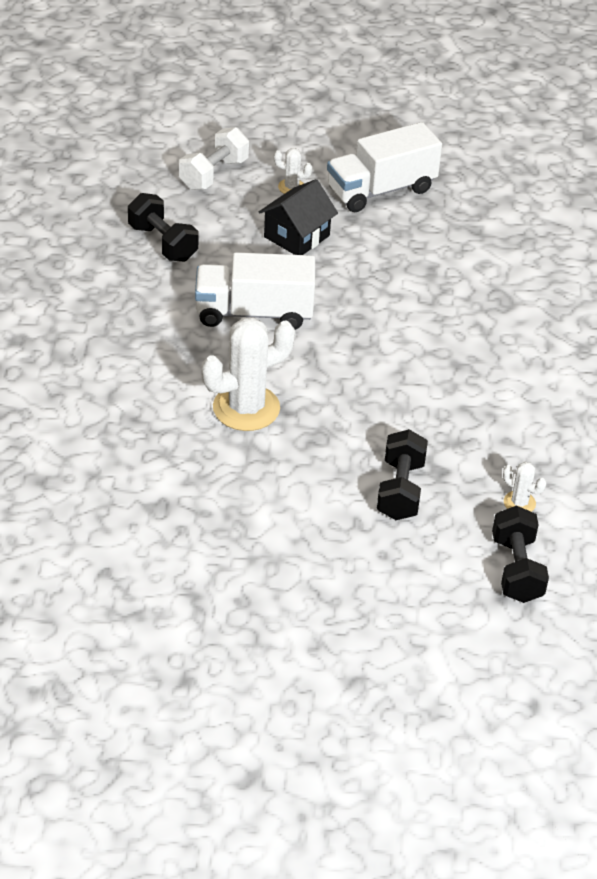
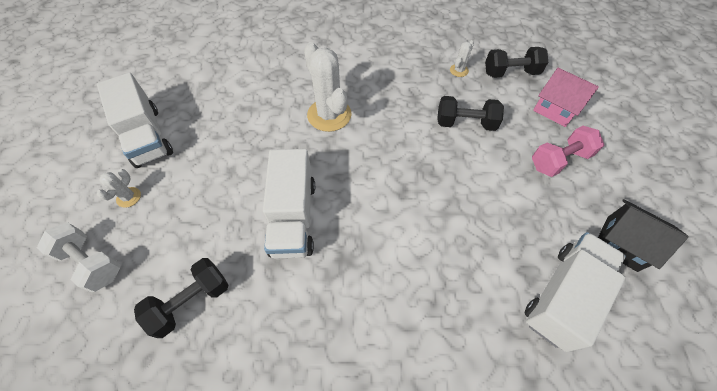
camera: 90 degrees left, 15 degrees up
(125, 529) = (562, 296): none -> white truck
(246, 408) = (406, 216): white cactus -> white cactus (329, 115)
(296, 236) = (197, 190): black house -> black house (621, 243)
(325, 582) = (559, 160): none -> pink dumbbell
(431, 608) = (556, 109): none -> pink house

